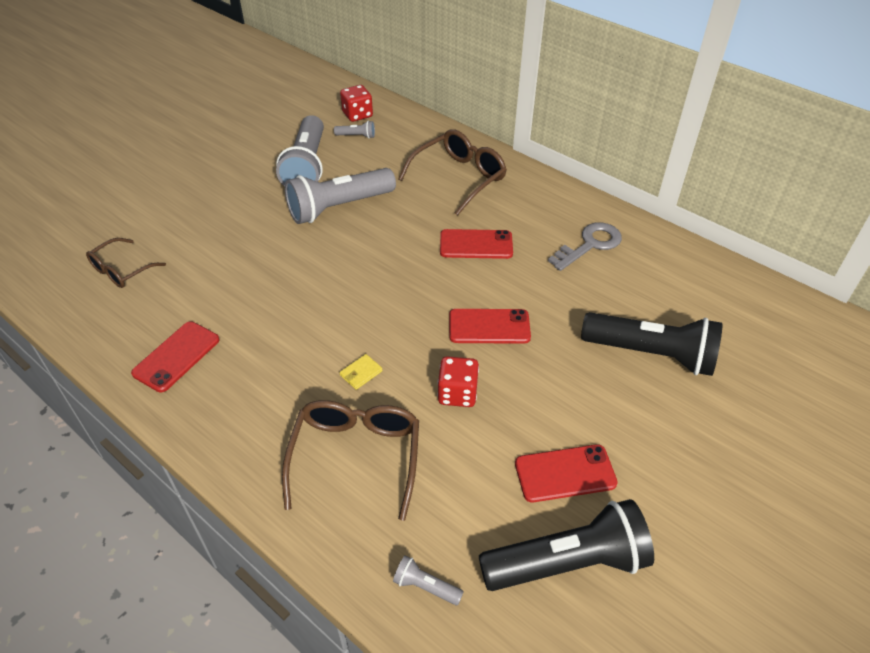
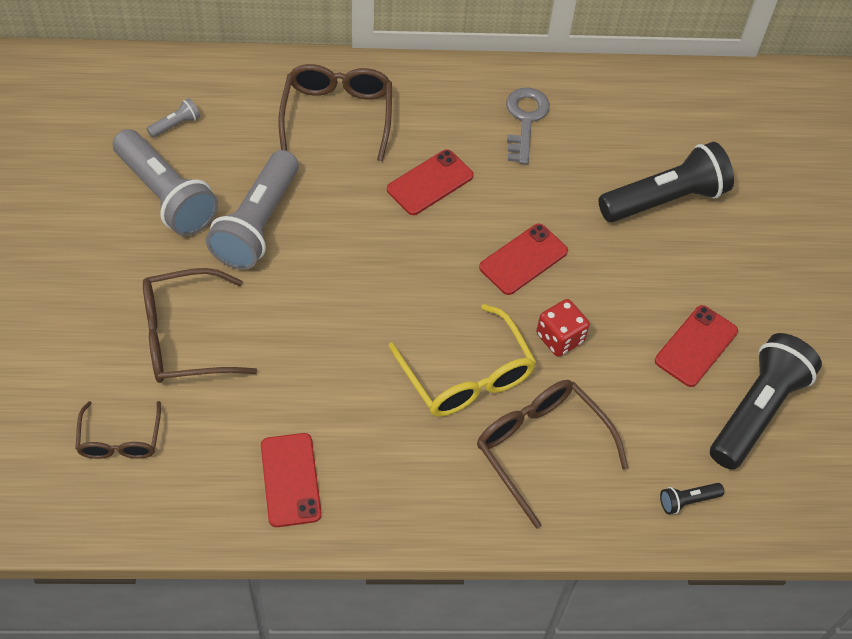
camera: 45 degrees left, 10 degrees up
(223, 241) = (184, 337): none -> brown glasses
(357, 115) = (144, 95): red dice -> none
(361, 373) = (467, 376): yellow wallet -> yellow glasses
(425, 586) = (687, 501): grey flashlight -> black flashlight

